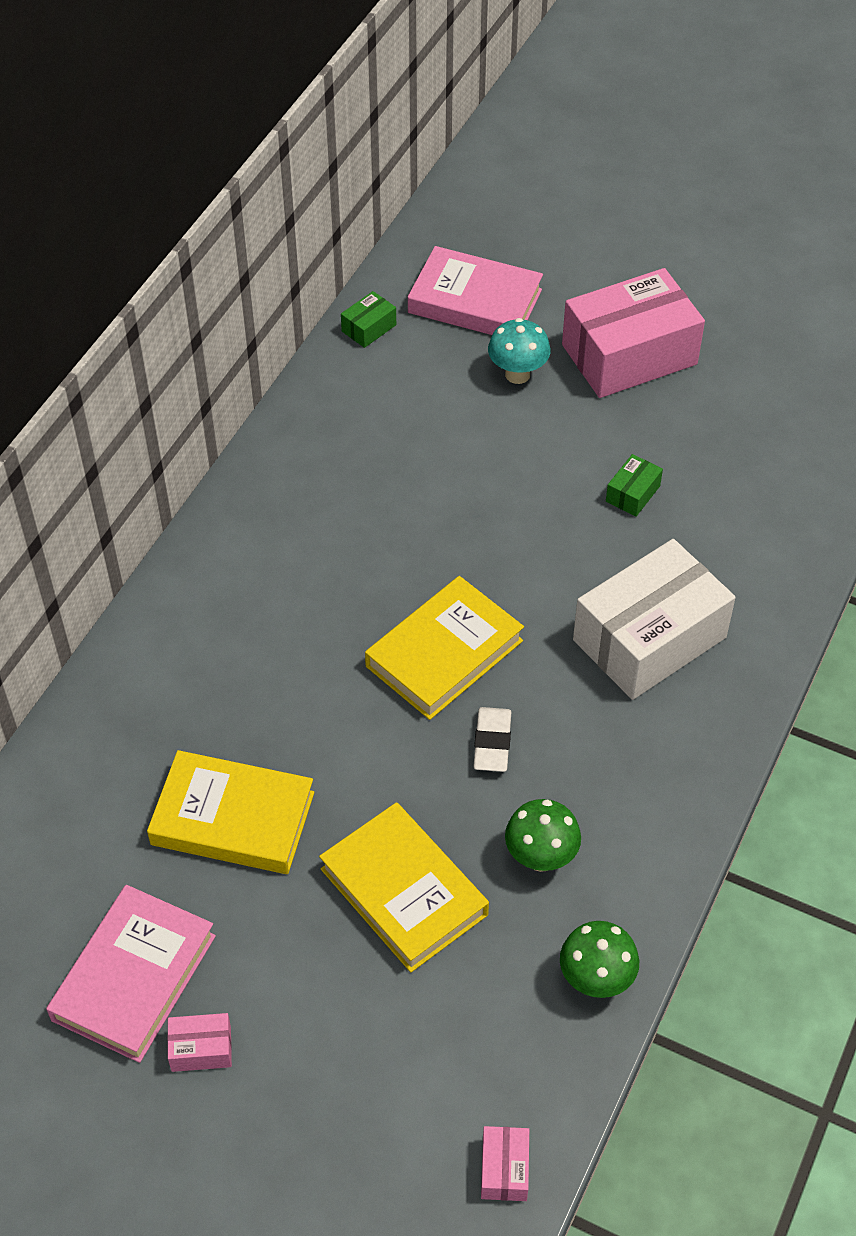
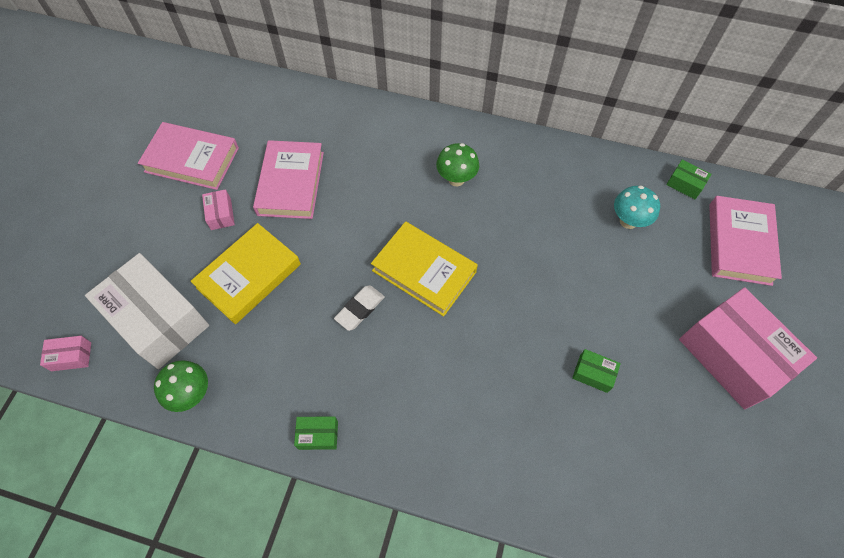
camera: 80 degrees right, 10 degrees up
(201, 1049) = (151, 197): pink box -> pink box (221, 214)
(233, 818) = (291, 183): yellow book -> pink book
(492, 743) = (360, 309): white eraser -> white eraser turned 45 degrees counterclockwise
(517, 374) = (680, 281): turquoise mushroom -> turquoise mushroom (628, 221)
(540, 858) = (277, 349): green mushroom -> green mushroom (456, 179)
(649, 639) = (463, 399): white box -> white box (158, 320)
(679, 815) = (318, 435): none -> green box

